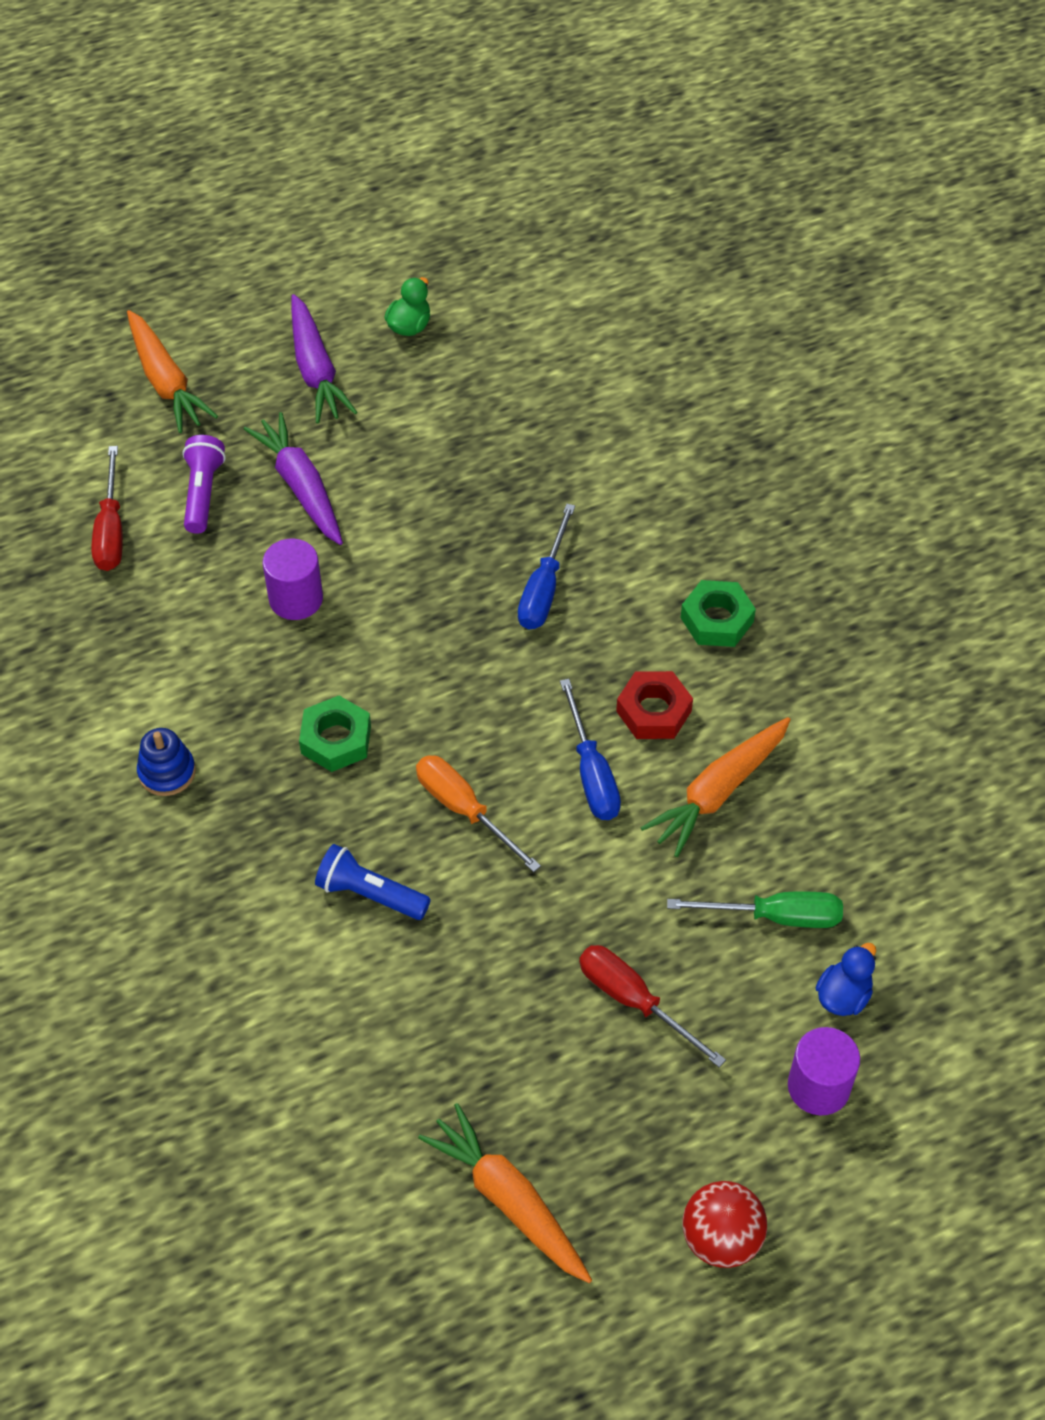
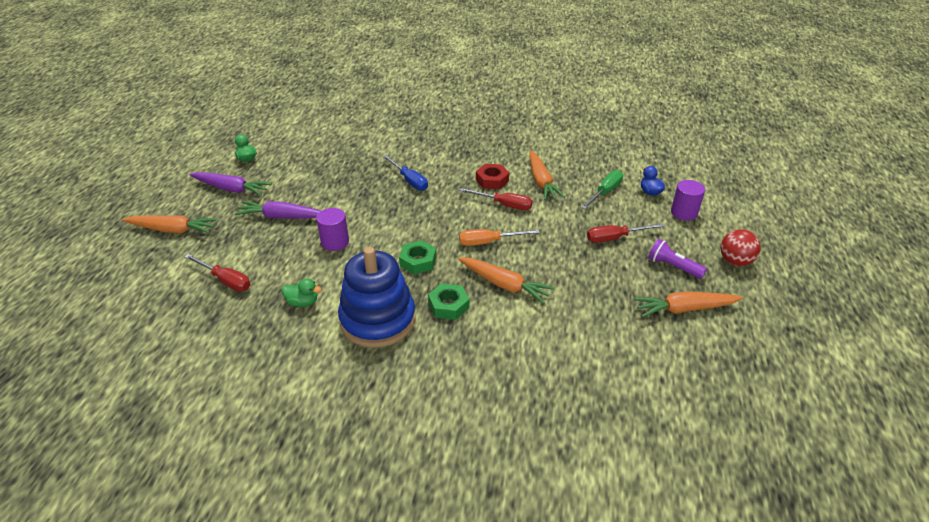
camera: 55 degrees left, 15 degrees down
(135, 655) = (303, 302): none -> green duck
(167, 772) = (378, 319): blue stacking toy -> blue stacking toy, size x2.38
(203, 493) = (246, 244): purple flashlight -> purple flashlight (673, 266)
(369, 894) = (504, 284): blue flashlight -> orange carrot
(591, 773) = (504, 205): blue screwdriver -> red screwdriver
(716, 620) = (468, 152): green nut -> green nut (448, 305)

